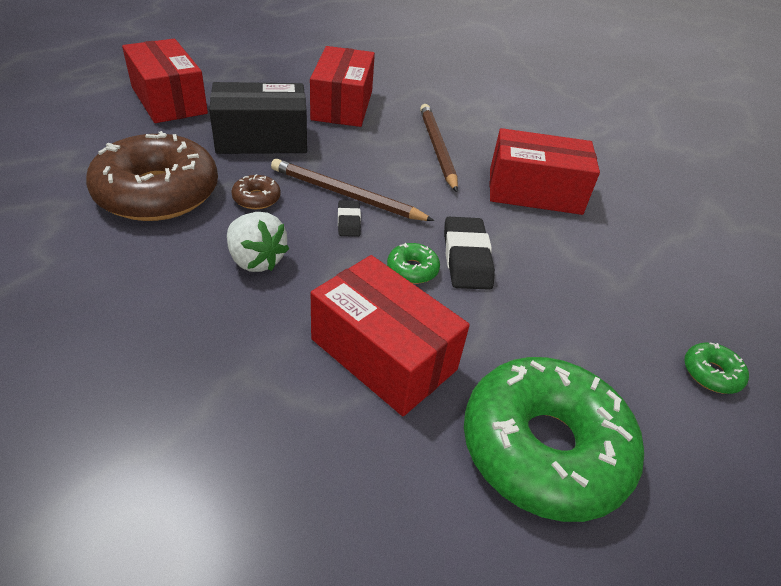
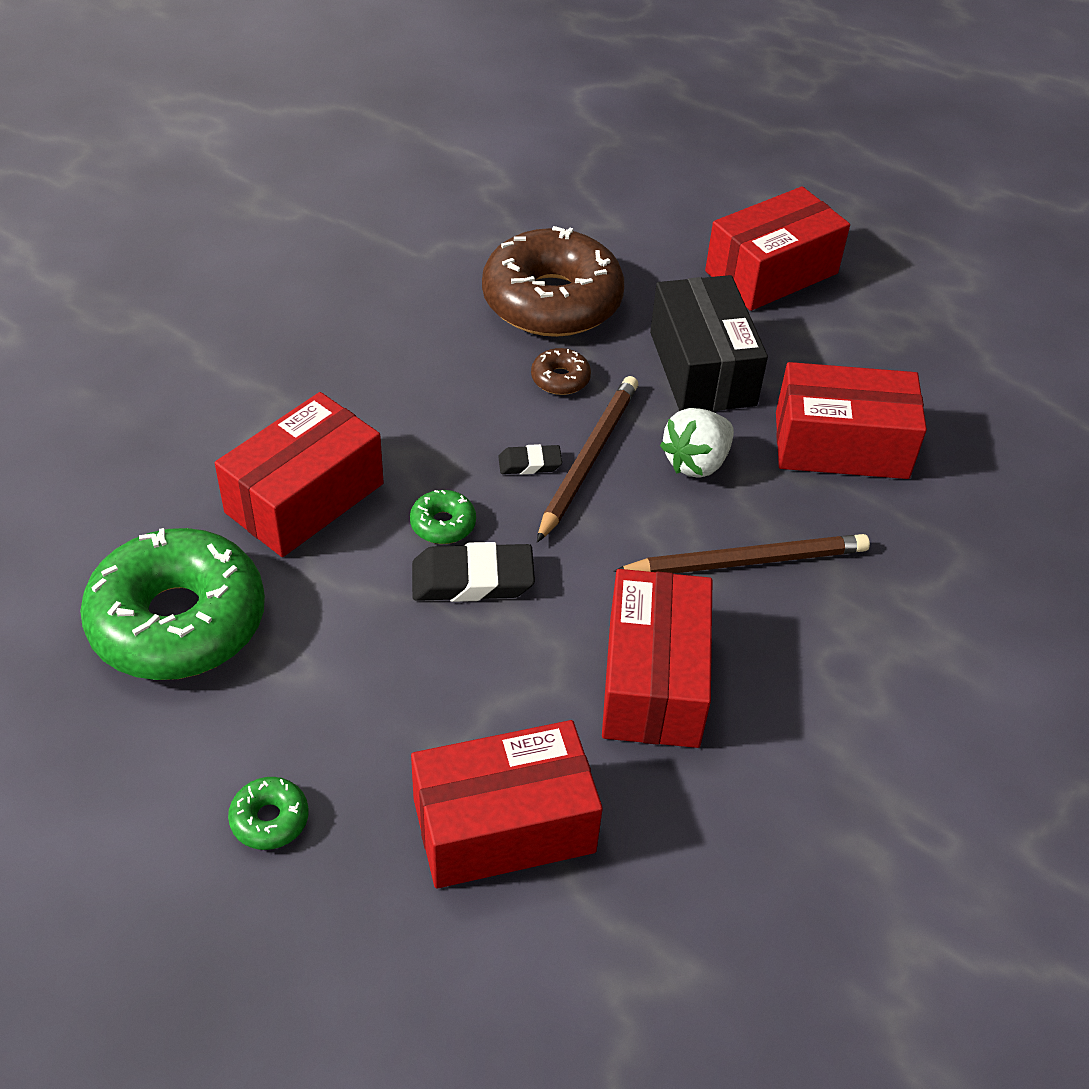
camera: 90 degrees right, 5 degrees up
(256, 260) = (443, 391): white strawberry -> white strawberry (696, 462)
(659, 258) = (504, 825): none -> red box

